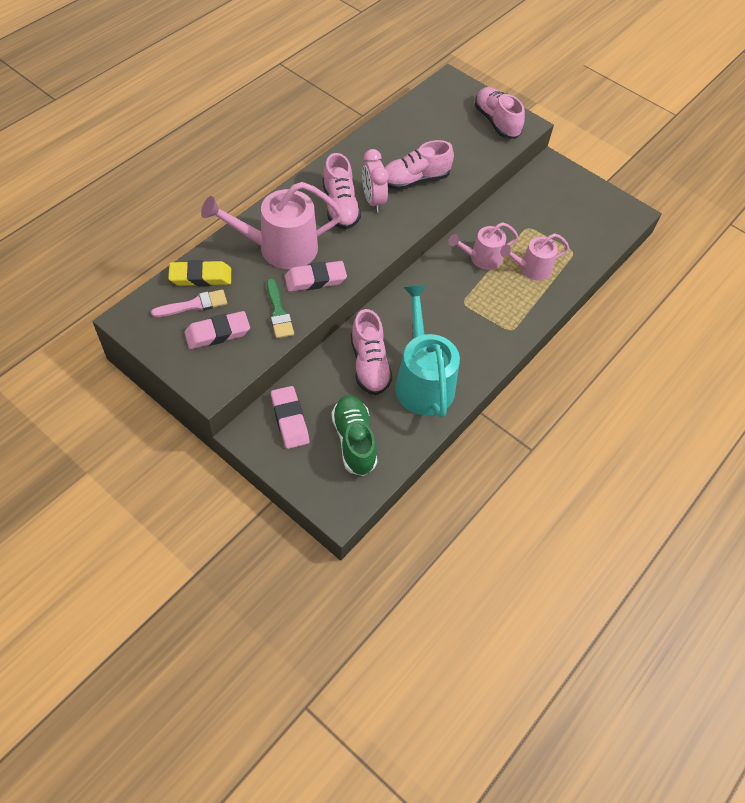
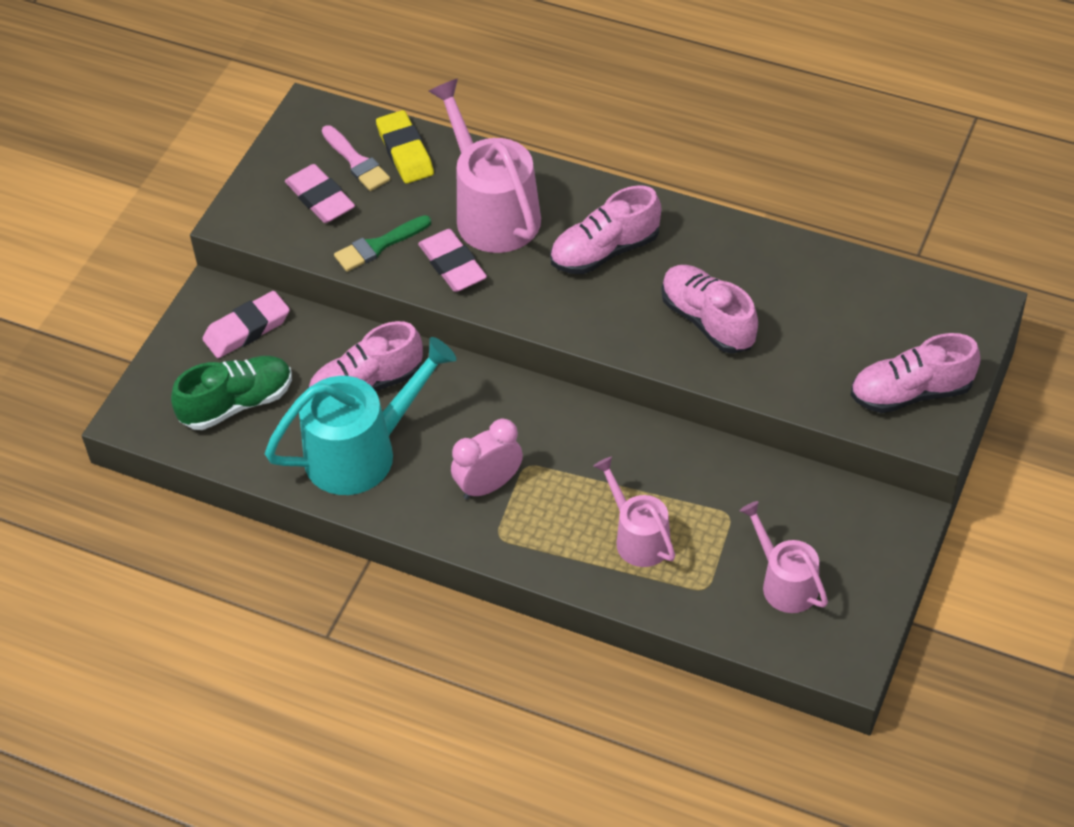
camera: 80 degrees right, 5 degrees down
(373, 201) = (636, 284): pink clock -> pink clock (488, 485)
(481, 258) = (629, 468): pink watering can -> pink watering can (785, 583)
(496, 122) = (911, 392): pink shoe -> pink shoe turned 150 degrees counterclockwise

